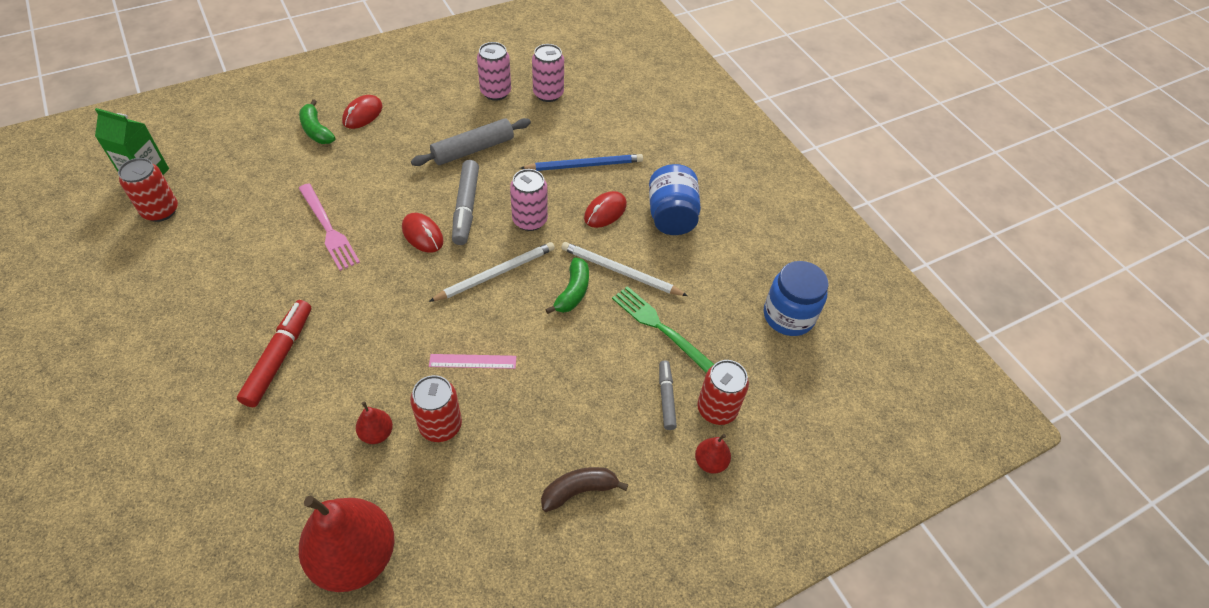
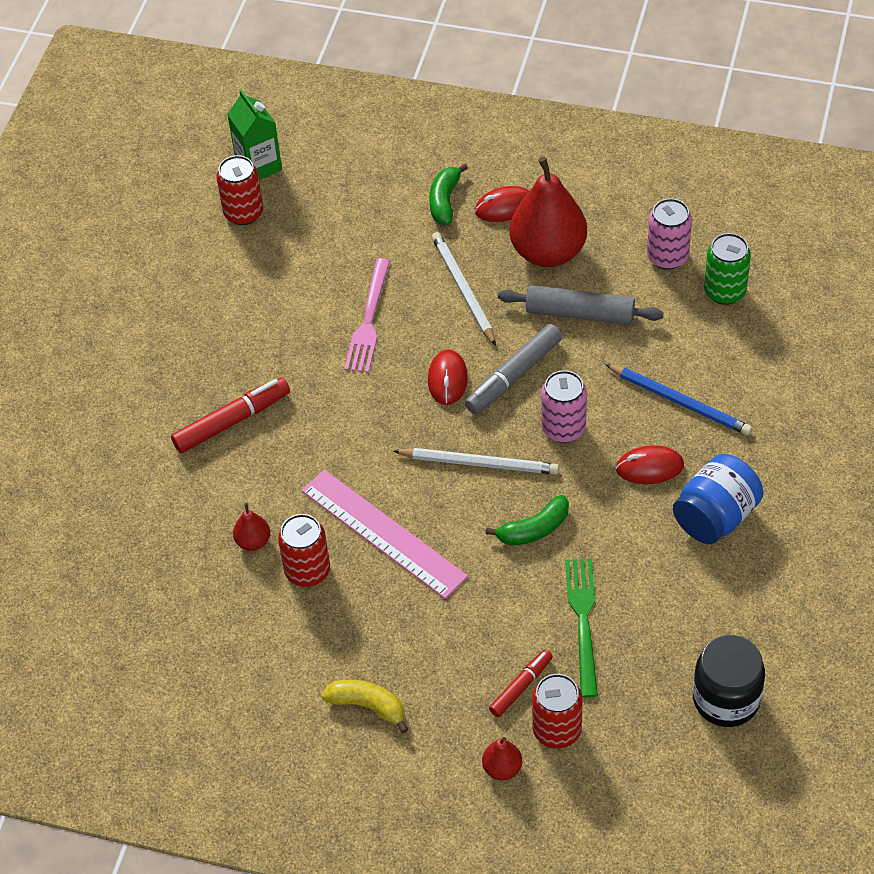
camera: 50 degrees right, 0 degrees up
(355, 556) = (159, 627): red pear -> red pear (548, 252)
(472, 361) = (383, 533): pink ruler -> pink ruler, size x2.03
(548, 94) = (724, 291): pink can -> green can
(579, 491) = (368, 706): brown banana -> yellow banana
(620, 271) = (601, 540): white pencil -> white pencil (463, 289)
(666, 397) = (521, 686): grey marker -> red marker
(788, 316) = (726, 699): blue jar -> black jar

